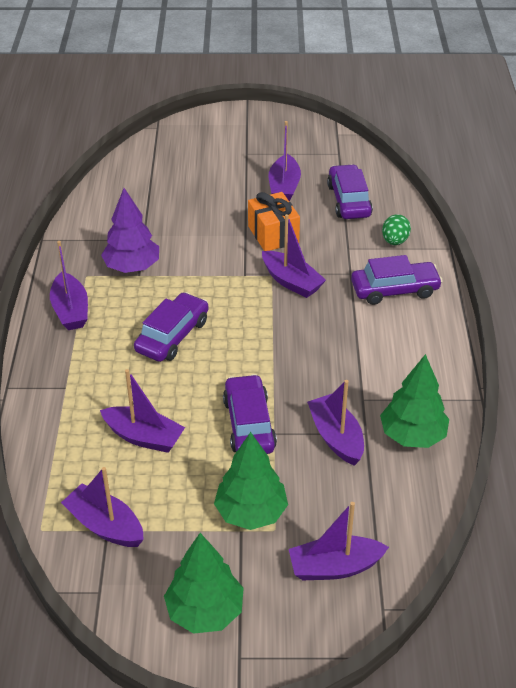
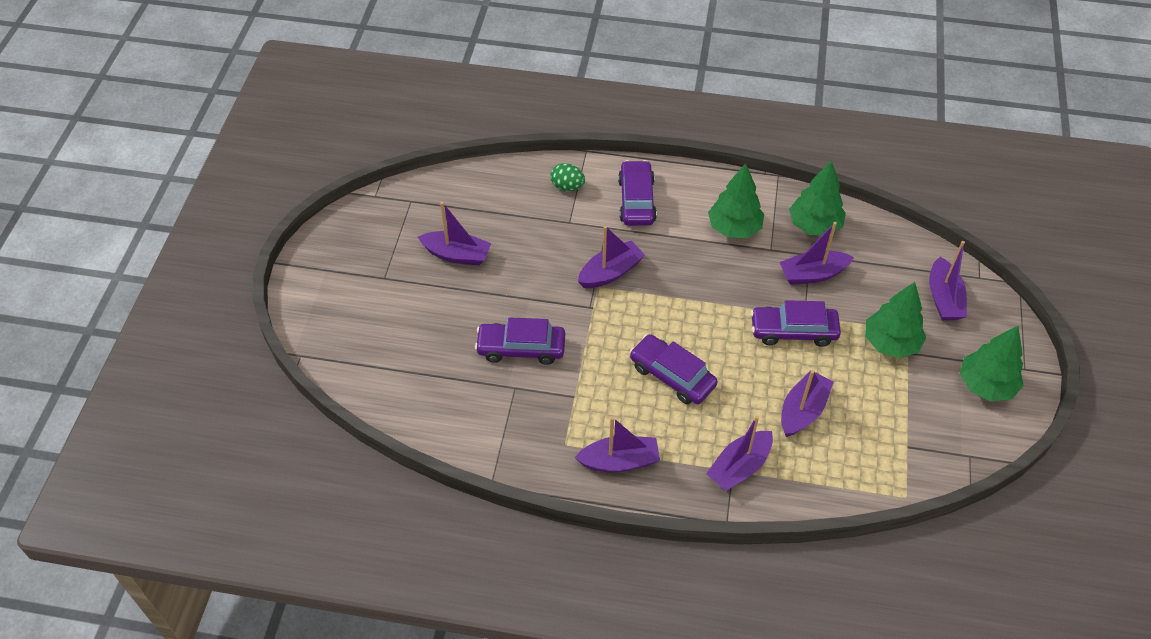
camera: 80 degrees left, 10 degrees up
(105, 525) = (902, 447): purple boat -> purple boat (739, 467)
(132, 267) = (560, 401): purple tree -> none
(273, 234) = (534, 276): orange gift -> none
(349, 200) = (495, 207): purple car -> purple car (521, 348)
(383, 367) = (734, 228): none -> green tree

